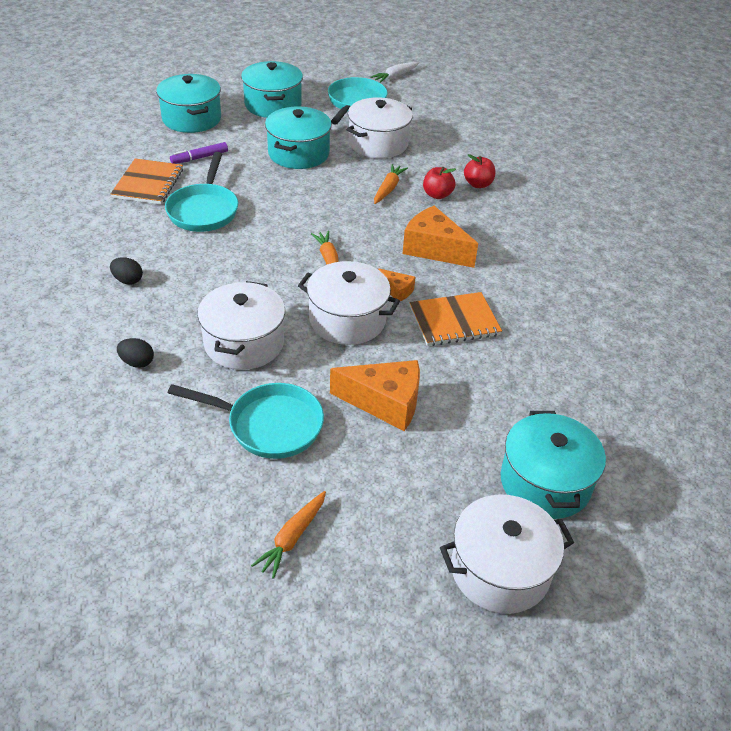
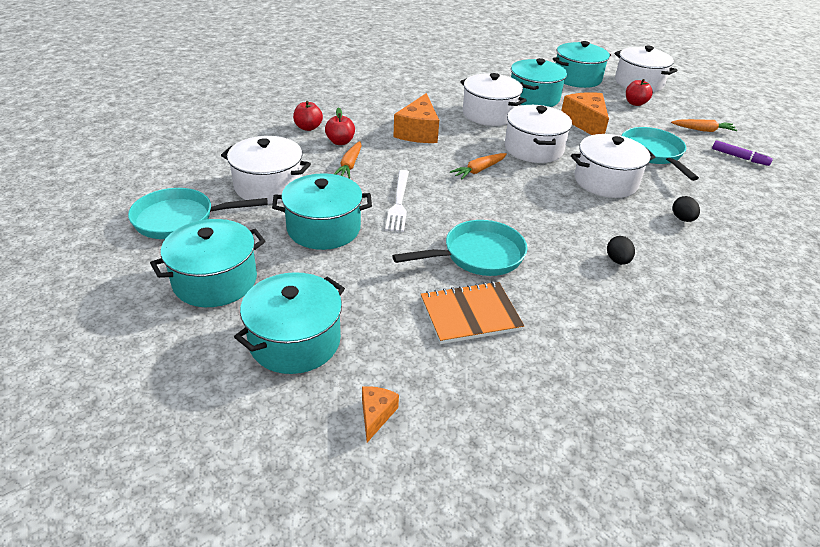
camera: 115 degrees left, 5 degrees down
(199, 158) = (386, 295): purple marker -> purple marker (739, 157)
(308, 196) = (399, 202): none -> white fork
(388, 188) = (350, 165): orange carrot -> orange carrot turned 75 degrees counterclockwise
(395, 76) = (90, 207): white carrot -> none
(397, 291) = (482, 137): orange cheese -> orange cheese (376, 415)
(421, 506) = (635, 103): none -> red apple
(454, 321) = (489, 114): orange notebook -> white pot
(488, 388) = (533, 97): none -> turquoise pot

